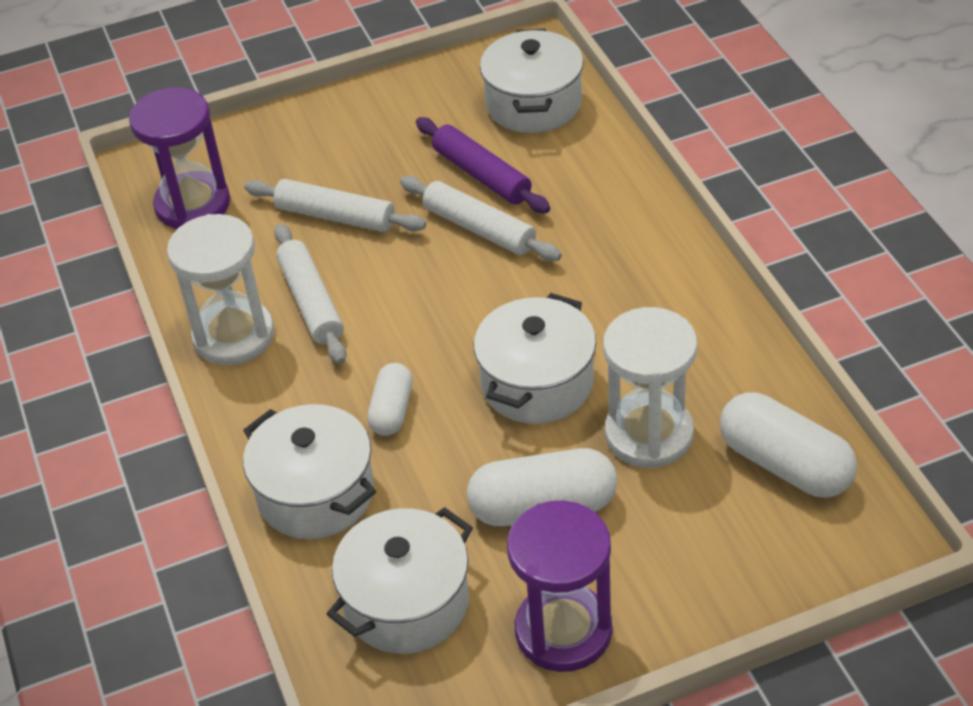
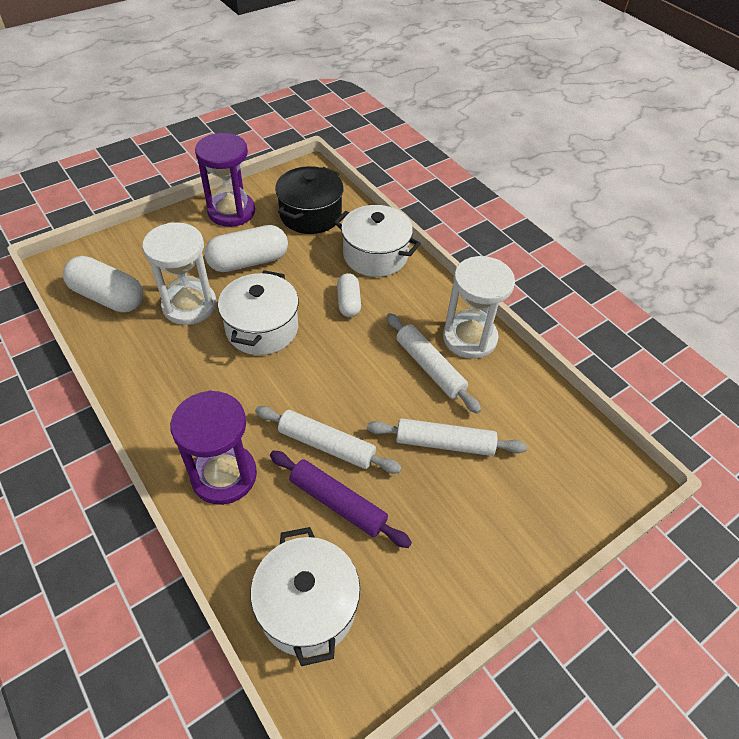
camera: 160 degrees right, 5 degrees up
(192, 204) = (563, 441): purple hourglass -> purple hourglass (224, 475)
(406, 603) = (310, 215): white pot -> black pot

